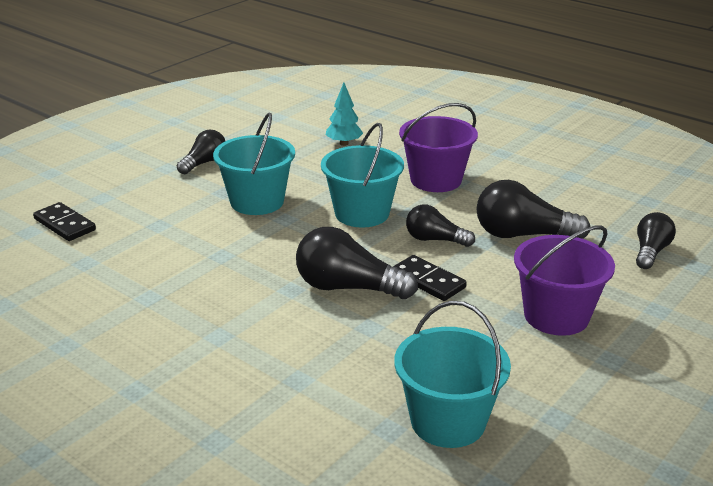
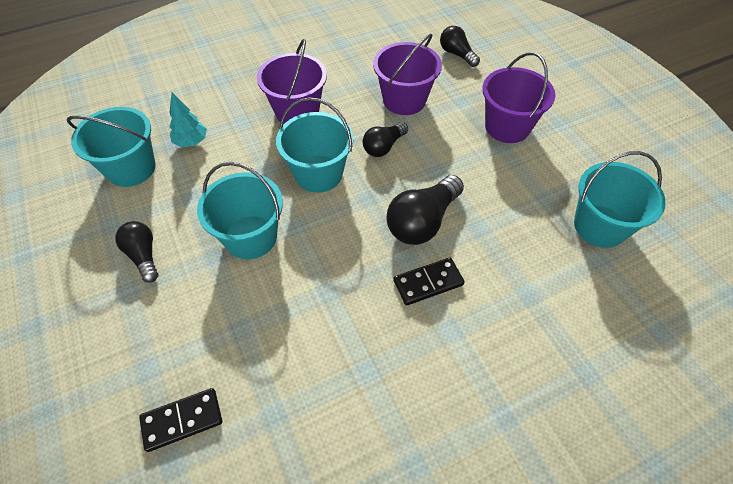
camera: 65 degrees left, 25 degrees up
(290, 129) = (131, 168): none -> turquoise bucket
(428, 281) = (436, 172): black domino -> black domino (428, 283)
(522, 235) = (404, 100): black light bulb -> purple bucket

